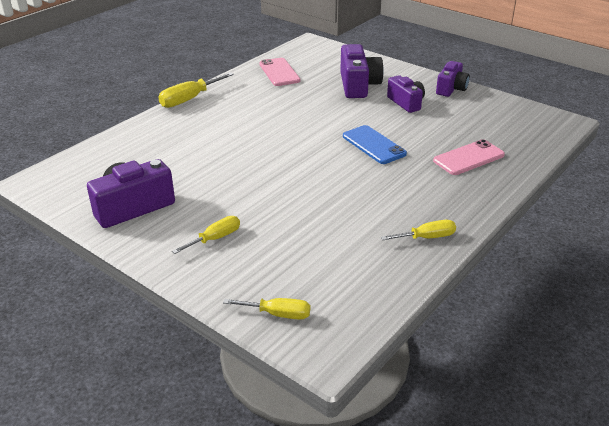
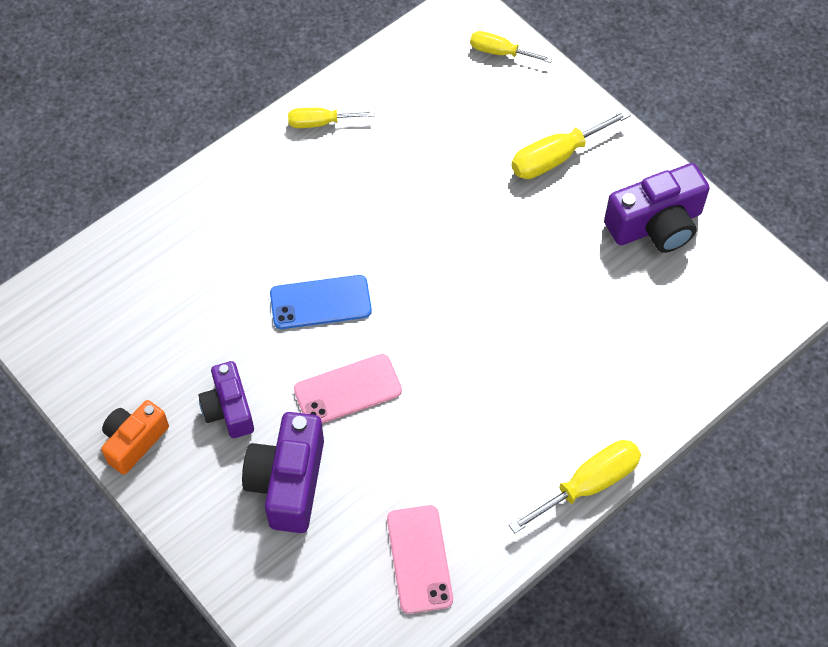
camera: 170 degrees left, 25 degrees up
(215, 238) = (556, 157): yellow screwdriver -> yellow screwdriver, size x1.54
(374, 145) = (320, 302): blue phone -> blue phone turned 75 degrees counterclockwise
(451, 89) = (134, 441): purple camera -> orange camera
(468, 158) = (202, 252): pink phone -> pink phone (348, 390)

